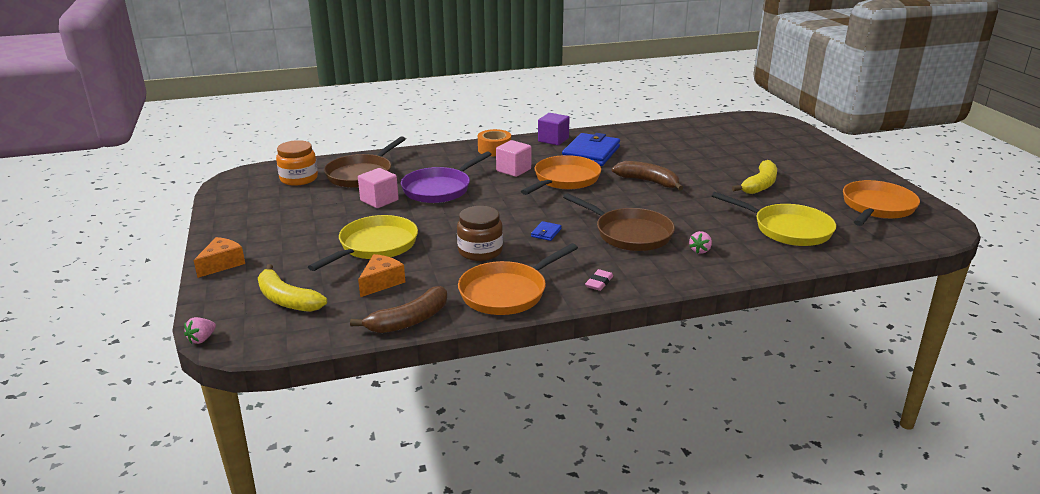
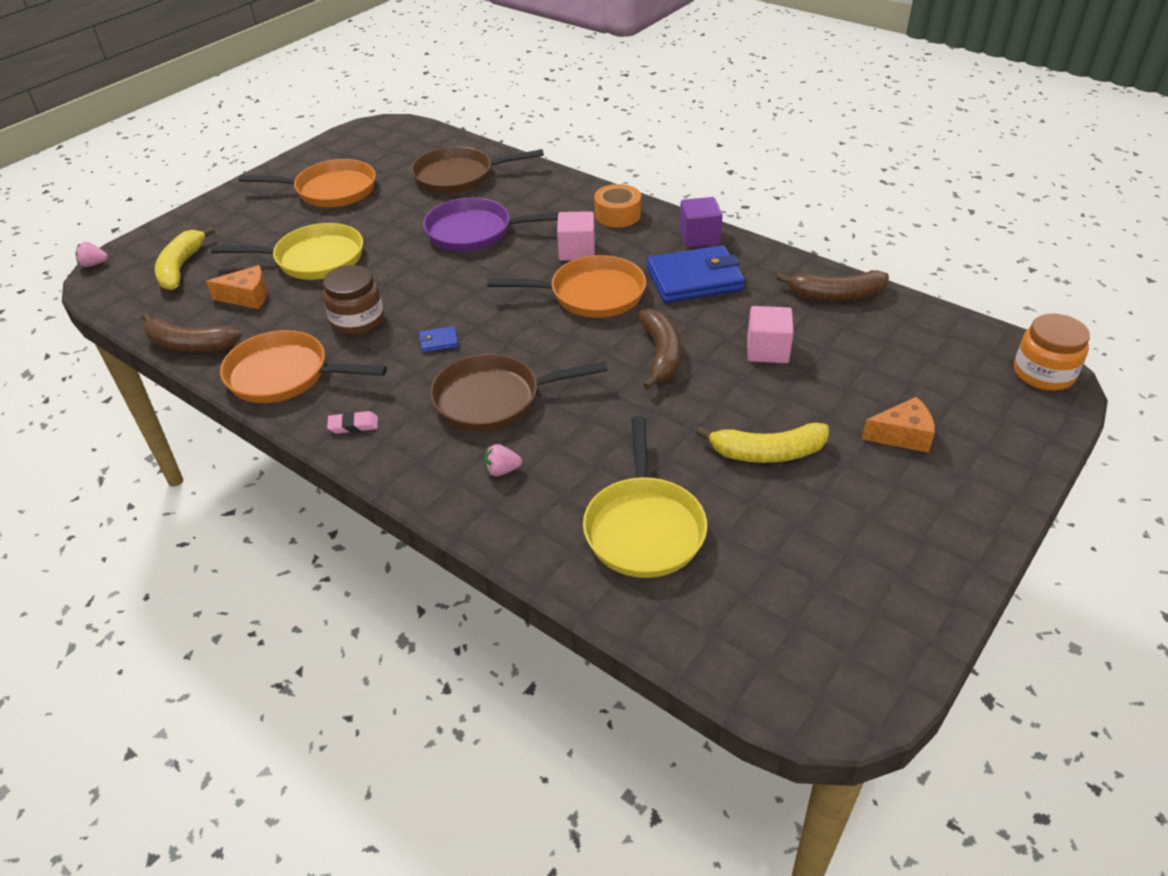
camera: 55 degrees right, 15 degrees up
(222, 264) = (217, 207): orange cheese -> orange cheese (902, 435)
(299, 178) = (413, 153): orange jar -> orange jar (1043, 373)
(379, 200) = (411, 214): pink cube -> pink cube (767, 350)
(629, 234) = (494, 399): brown pan -> brown pan turned 75 degrees clockwise
(654, 131) = (836, 295): none -> brown banana
(876, 207) = (828, 600): orange pan -> orange pan (330, 190)

